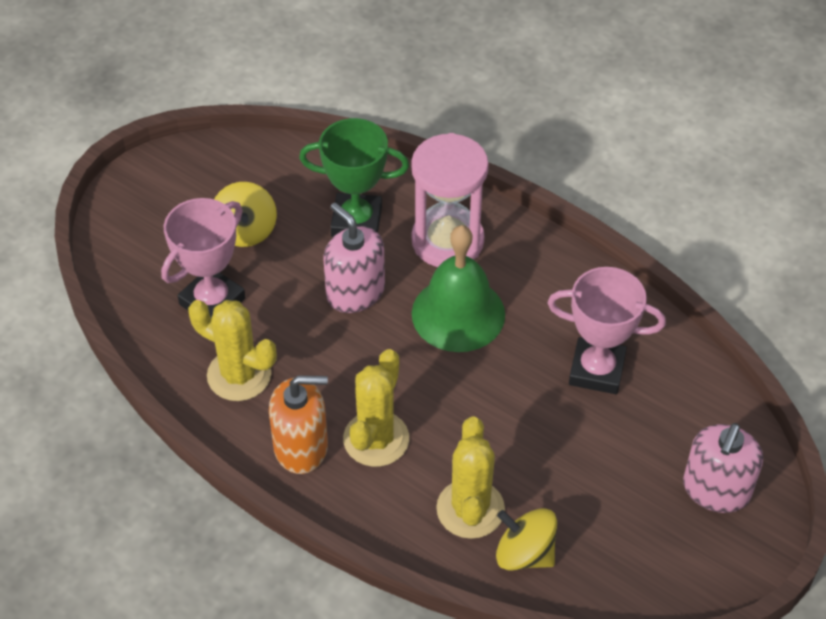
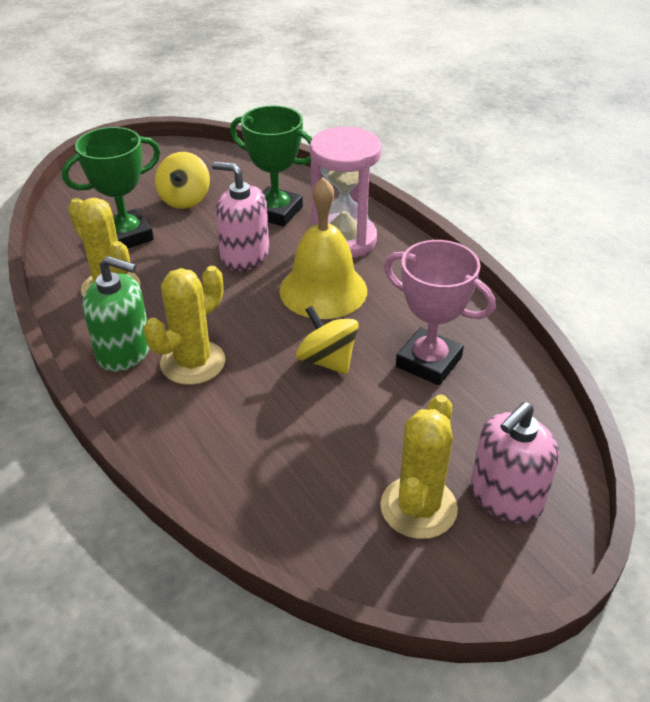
camera: 20 degrees right, 10 degrees down
(212, 301) = (126, 236): pink trophy -> green trophy
(301, 447) = (124, 351): orange soap dispenser -> green soap dispenser
(355, 292) = (244, 256): pink soap dispenser -> pink soap dispenser turned 45 degrees counterclockwise
(458, 314) = (323, 290): green bell -> yellow bell
(470, 509) = (243, 442): yellow cactus -> yellow cactus (418, 507)
(525, 553) = (274, 497): yellow spinning top -> yellow spinning top (327, 360)

